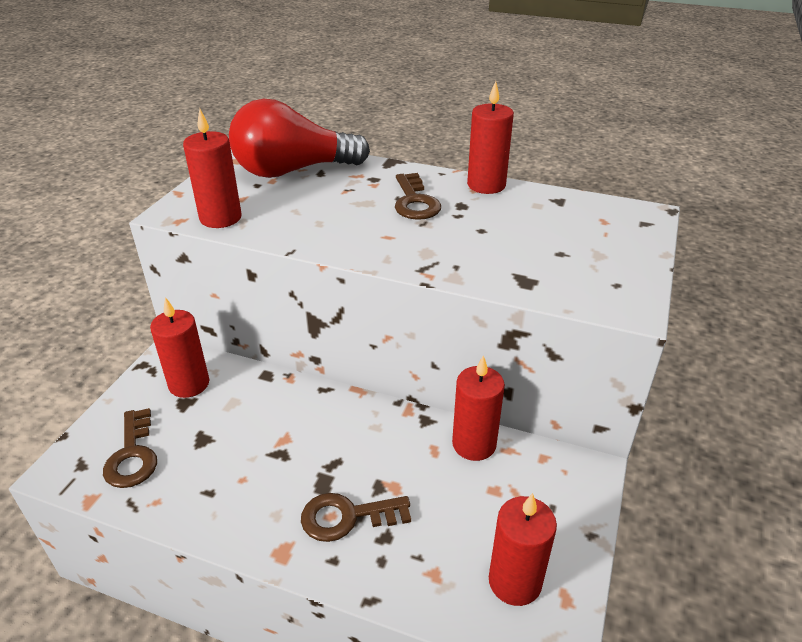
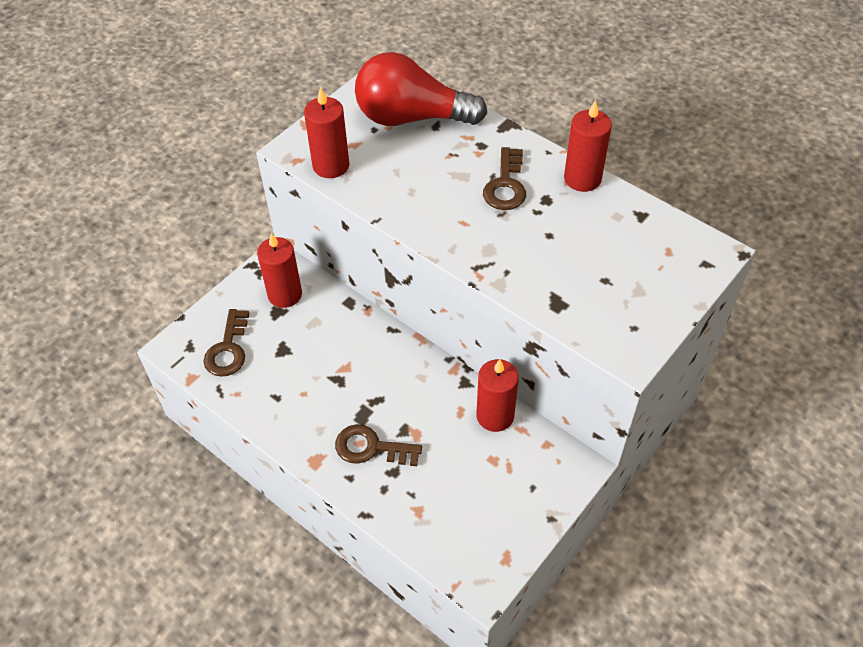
camera: 20 degrees right, 15 degrees up
(514, 581) = (474, 534): red candle -> none

